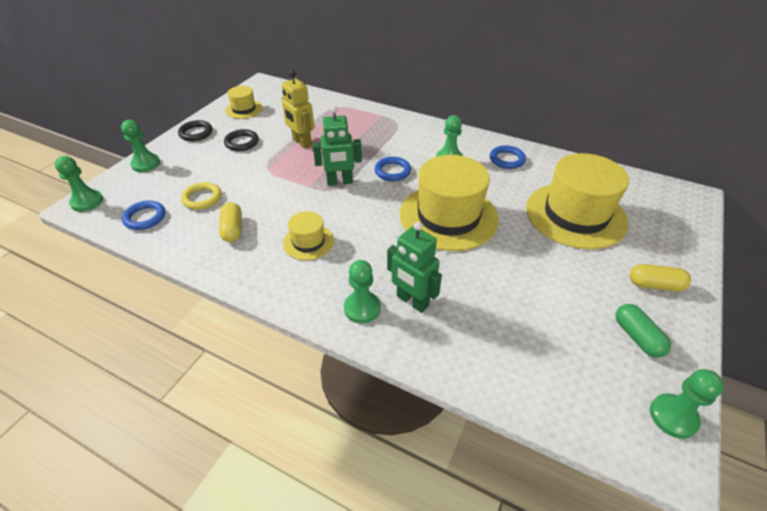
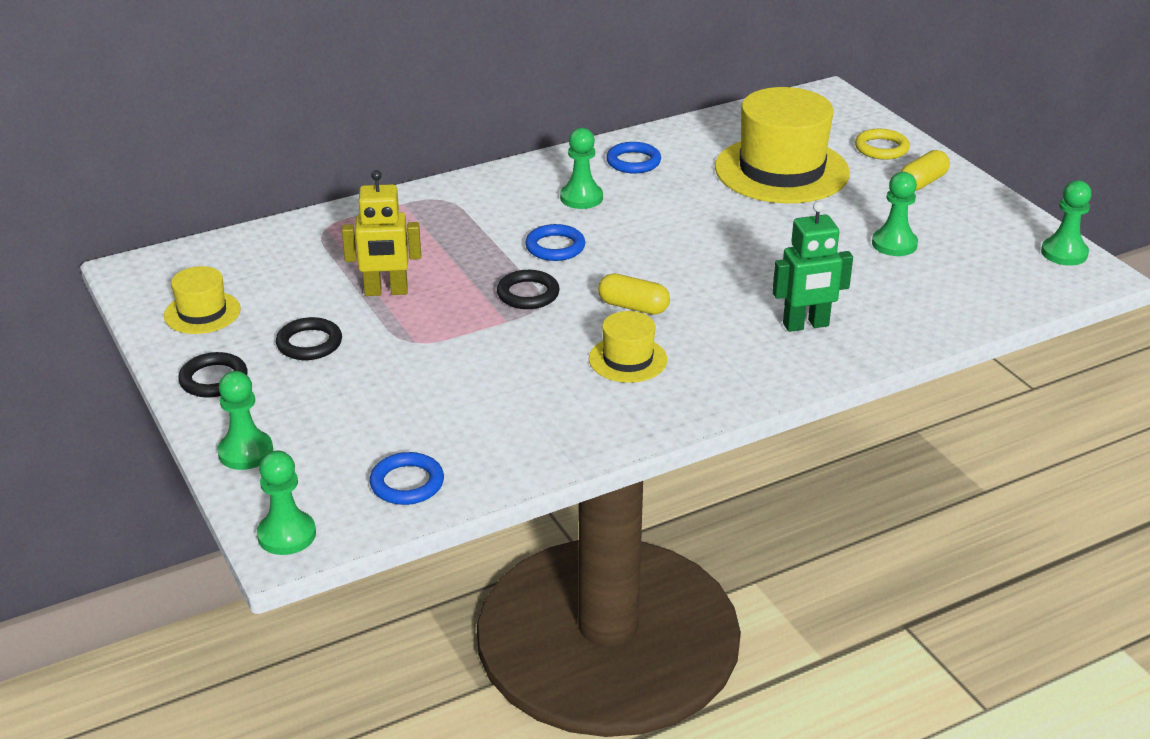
camera: 55 degrees left, 10 degrees down
(202, 198) = (421, 419): yellow ring -> yellow ring (881, 148)
(233, 229) = (531, 411): yellow capsule -> yellow capsule (633, 307)
(340, 182) = (528, 294): green robot -> black ring
(362, 308) = (784, 361): green pawn -> green pawn (894, 244)
(448, 216) = (693, 246): yellow hat -> none
(637, 337) = (972, 225): green capsule -> none

